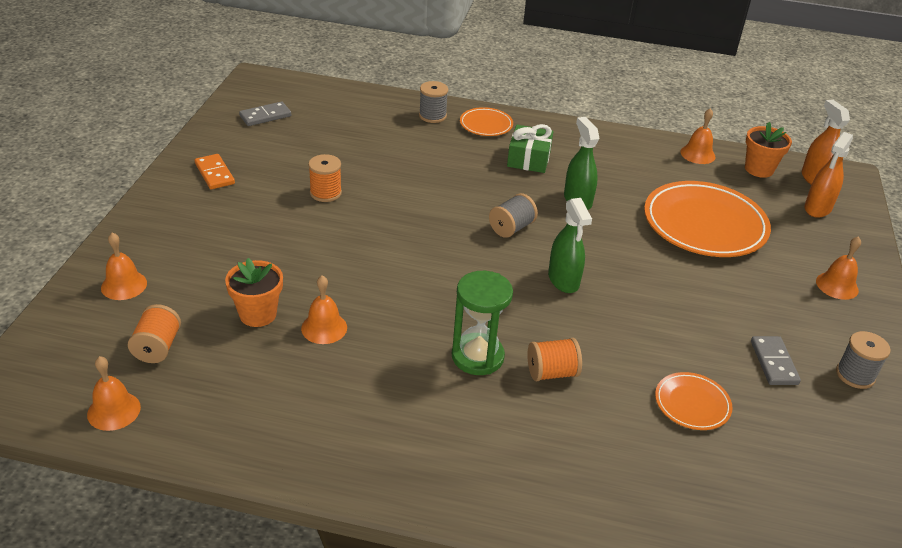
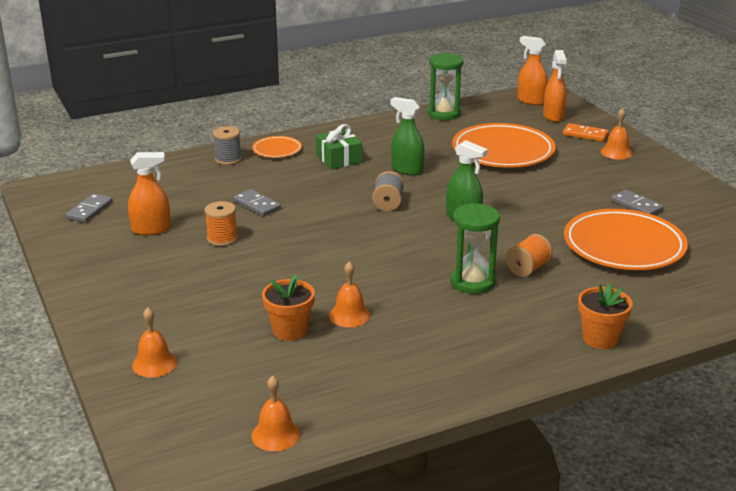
camera: 35 degrees left, 10 degrees down
(157, 347) = (246, 385): orange spool -> none
(214, 174) = (110, 264): orange domino -> orange domino (585, 134)
(285, 156) = (151, 229): none -> orange spray bottle
(396, 173) = (257, 205): none -> grey domino
(692, 404) = (624, 246): orange plate -> orange plate, size x2.04
(697, 154) = (444, 113): orange bell -> green hourglass
(759, 169) = (492, 108): orange flower pot -> orange flower pot (600, 339)
(855, 375) = (682, 192): grey spool -> none

